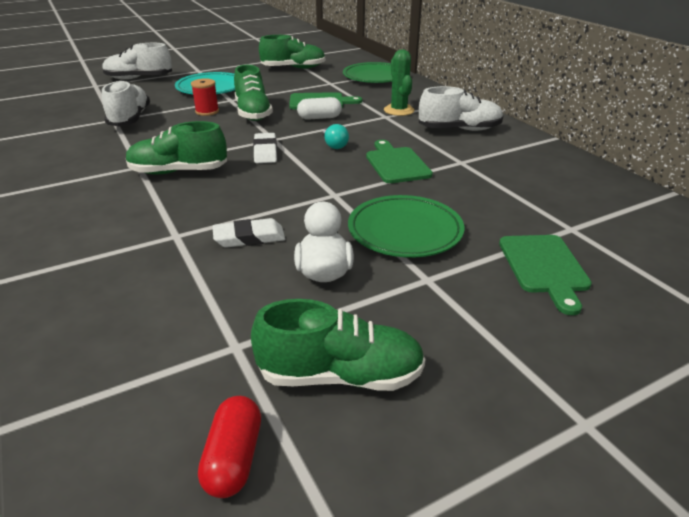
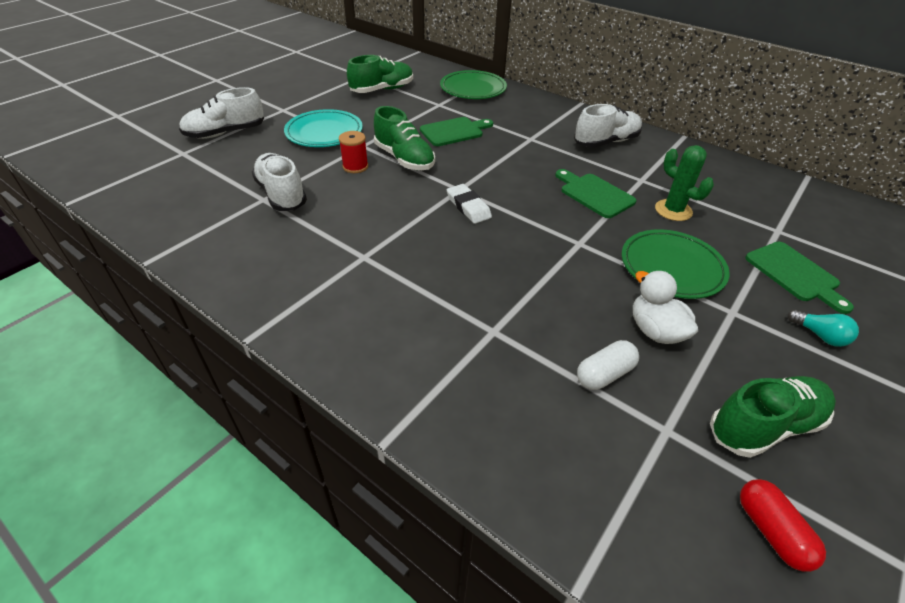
camera: 25 degrees left, 10 degrees up
(178, 172) = (412, 253): green shoe -> none
(249, 237) = (559, 313): white eraser -> none
(319, 118) = (474, 152): white capsule -> white capsule (604, 374)
(334, 145) = (522, 184): turquoise light bulb -> turquoise light bulb (820, 335)
(399, 110) = (535, 129): green cactus -> green cactus (673, 210)

